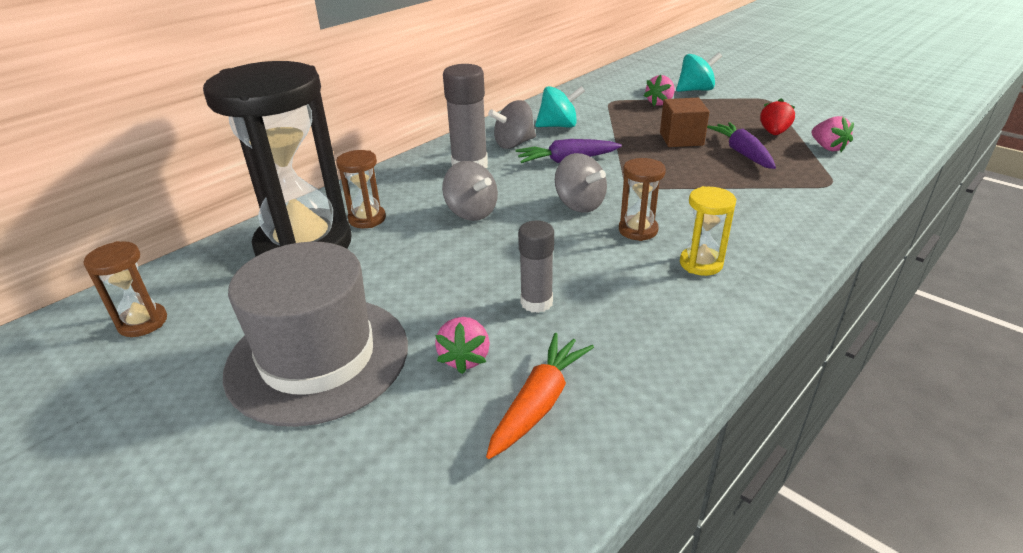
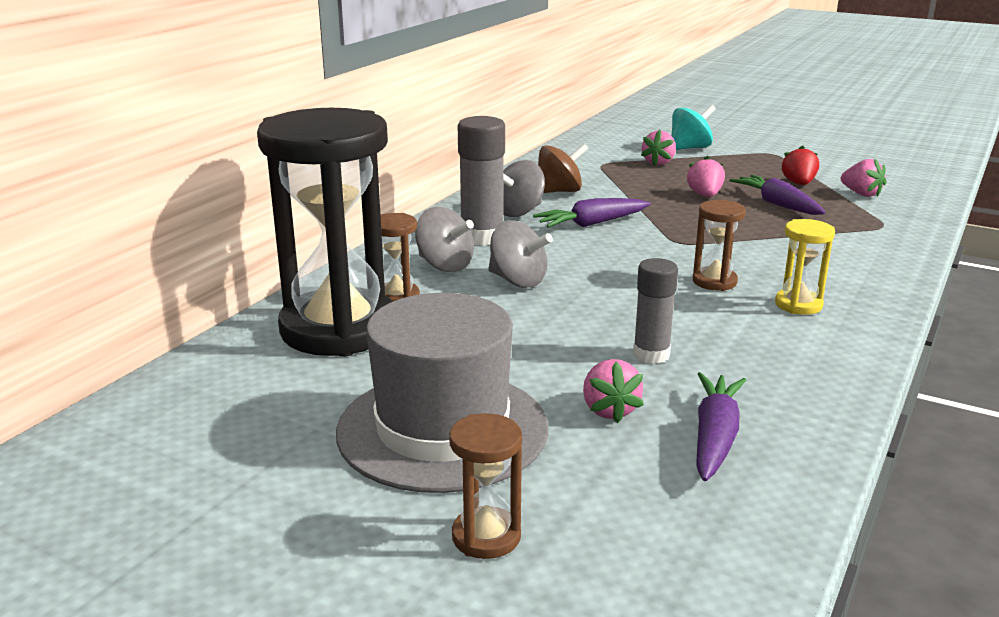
camera: 15 degrees left, 10 degrees down
(143, 322) = (193, 422): brown hourglass -> brown hourglass (486, 537)
(539, 402) = (715, 437): orange carrot -> purple carrot
(558, 126) = (559, 191): turquoise spinning top -> brown spinning top
(579, 204) = (635, 264): grey spinning top -> grey spinning top (445, 266)
(681, 139) = (705, 195): brown cube -> pink strawberry

